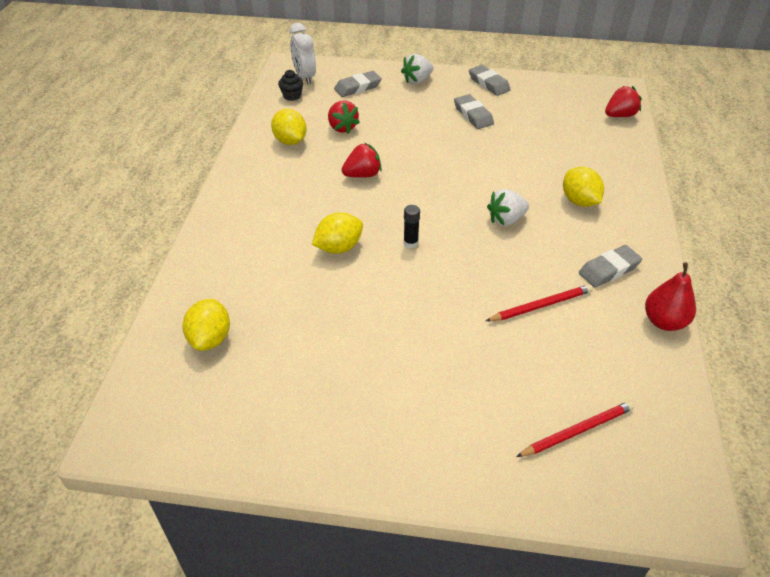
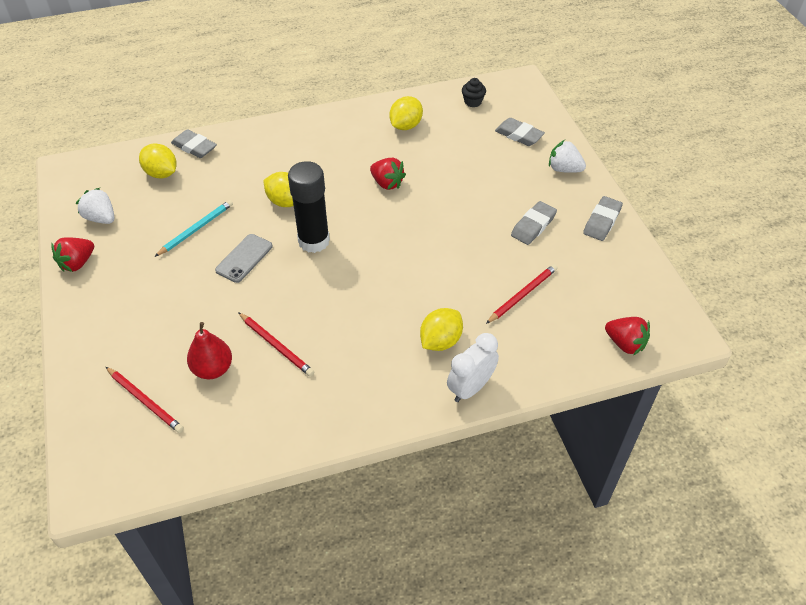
camera: 65 degrees right, 5 degrees up
(210, 338) = (161, 173): yellow lemon -> yellow lemon turned 60 degrees clockwise
(304, 77) = (508, 98): white clock -> white clock (470, 388)
(332, 328) = (196, 229): none -> turquoise pencil
(342, 127) = (447, 148): red strawberry -> red strawberry (77, 263)
(404, 300) = (244, 258): none -> grey phone
(410, 243) = (314, 241): black glue stick -> black glue stick, size x2.32
(506, 220) = (380, 294): white strawberry -> white strawberry (101, 218)
(547, 144) = (522, 295): none -> red pencil
(609, 270) = (348, 385): grey eraser -> grey eraser (194, 147)
(664, 322) = (295, 440): red pear -> red pear (213, 369)

